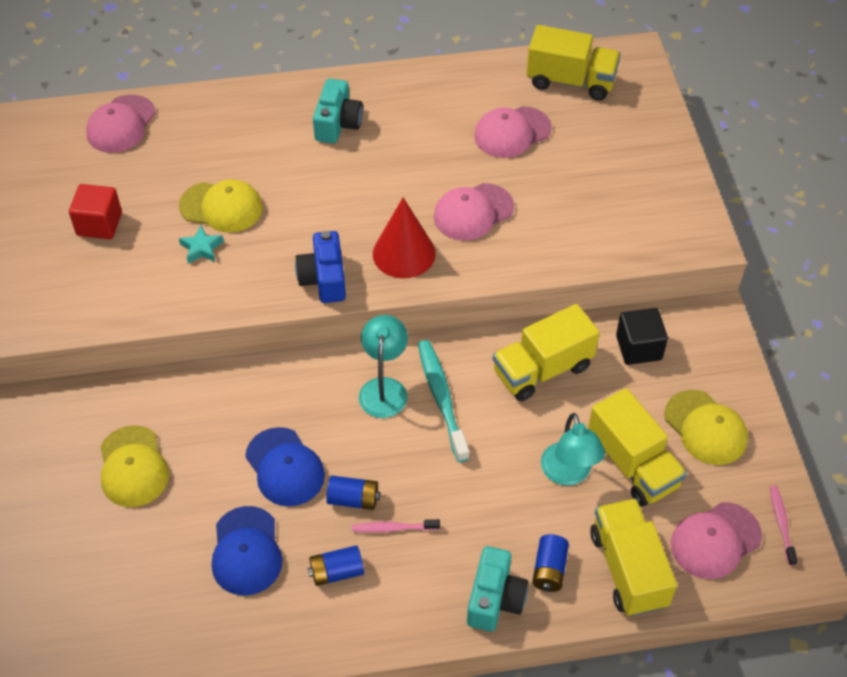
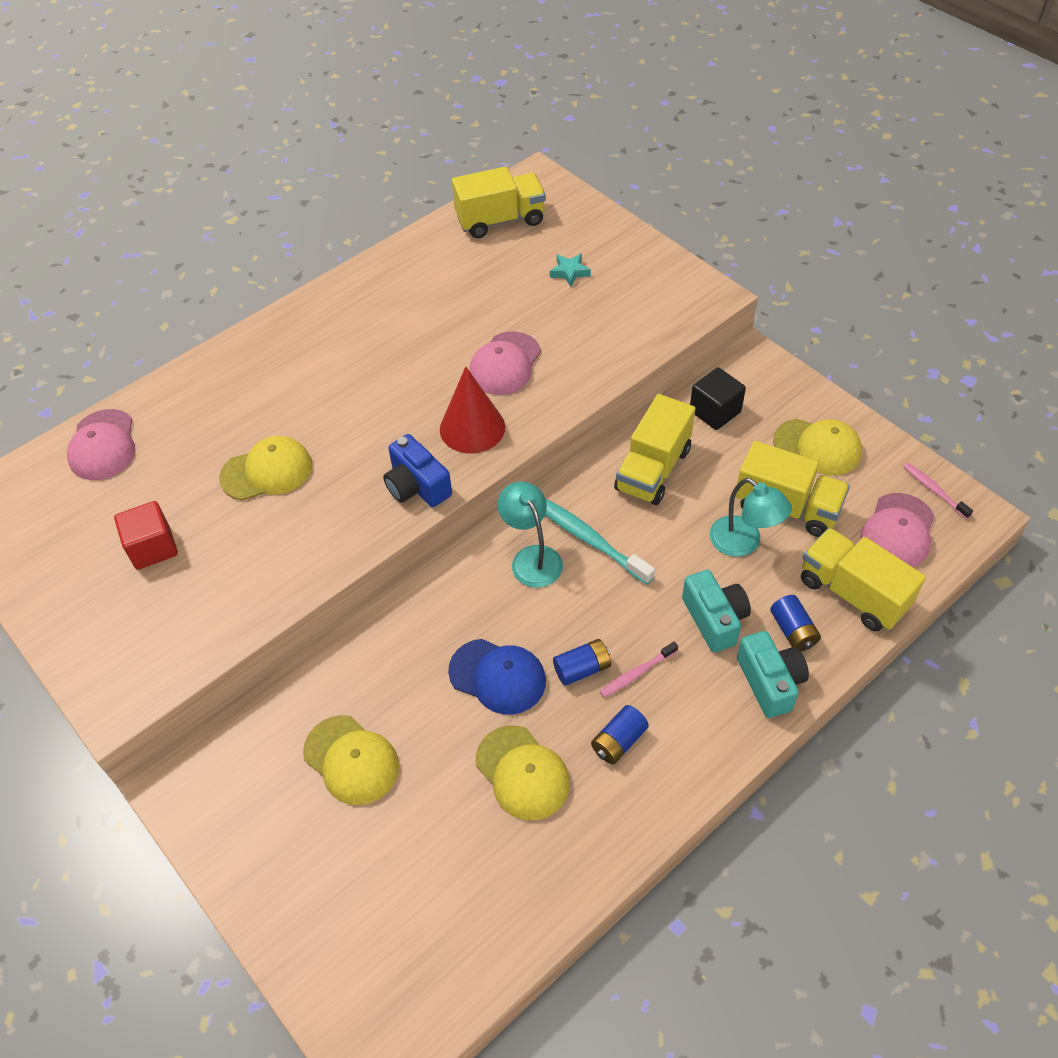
camera: 30 degrees left, 0 degrees up
(201, 248) = (277, 518): turquoise star -> turquoise star (569, 272)
(246, 551) = (522, 773): blue cap -> yellow cap
(337, 124) = (321, 347): turquoise camera -> turquoise camera (714, 619)
(512, 132) = (484, 283): pink cap -> none

